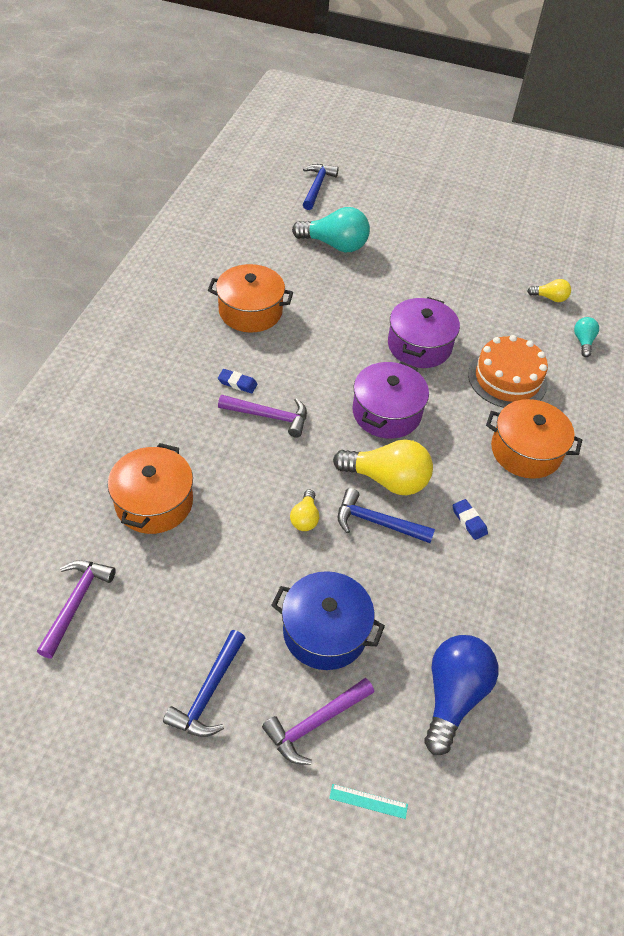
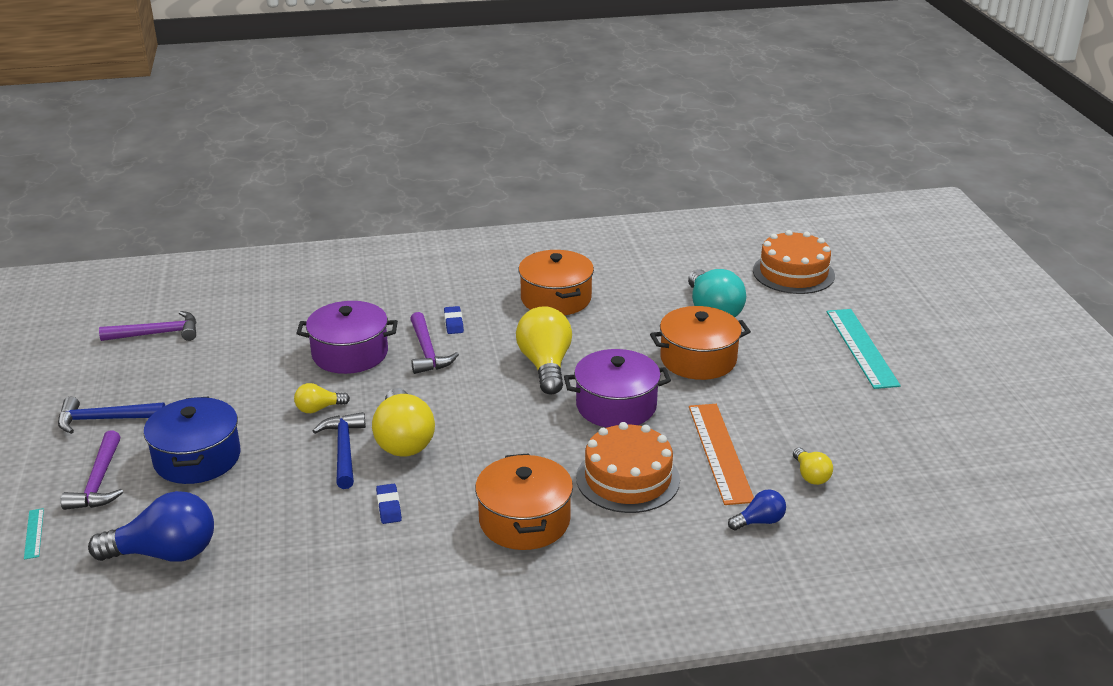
camera: 65 degrees right, 20 degrees down
(154, 502) = (280, 331): orange pot -> orange pot (698, 359)
(315, 723) = (99, 482): purple hammer -> purple hammer turned 120 degrees counterclockwise
(317, 187) = (793, 273): blue hammer -> orange cake
(341, 358) = (545, 366): none -> yellow light bulb
(386, 413) = (495, 414): purple pot -> purple pot (350, 353)
(429, 207) = (861, 347): none -> turquoise ruler
(469, 521) = (389, 507): blue eraser -> blue eraser turned 45 degrees counterclockwise
(503, 323) = (720, 452): none -> orange ruler
(583, 342) = (759, 521): turquoise light bulb -> blue light bulb

